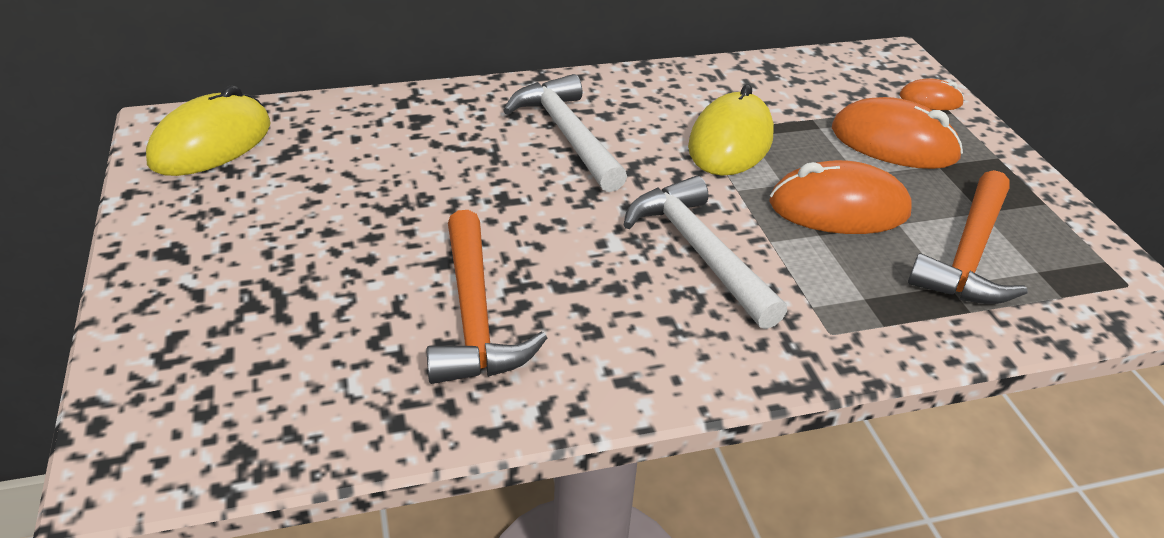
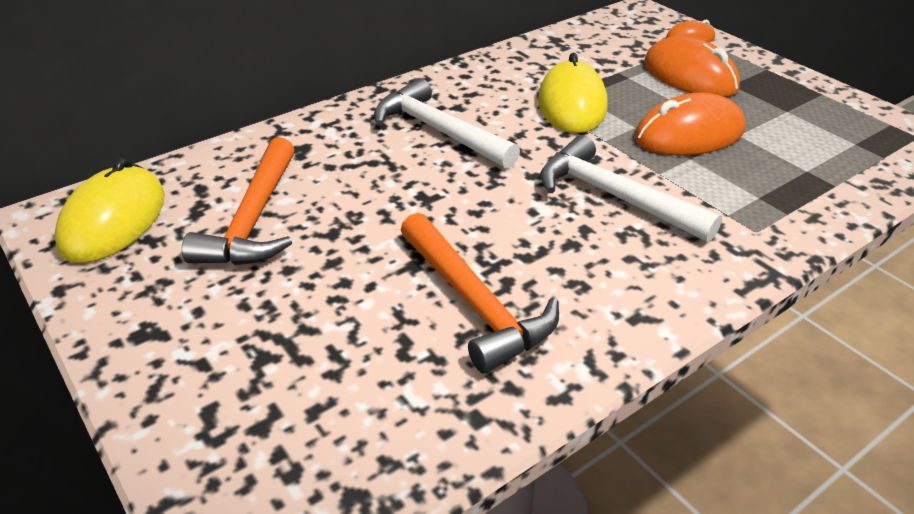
camera: 20 degrees left, 0 degrees up
(894, 143) = (689, 76): orange mouse -> orange mouse turned 45 degrees clockwise
(969, 255) = (803, 144): orange hammer -> orange hammer (254, 220)

